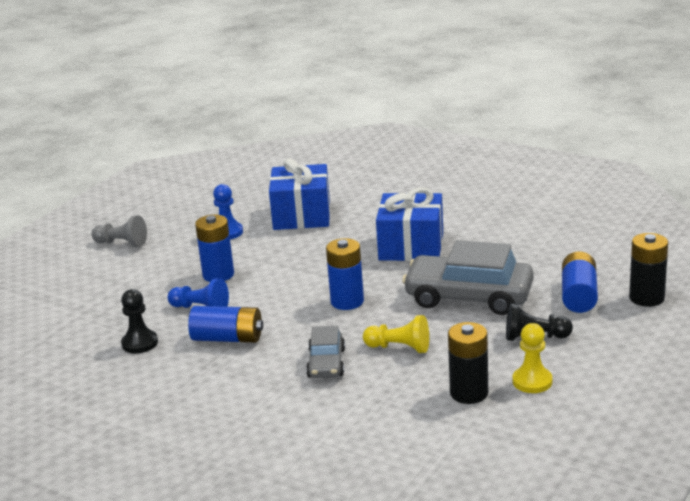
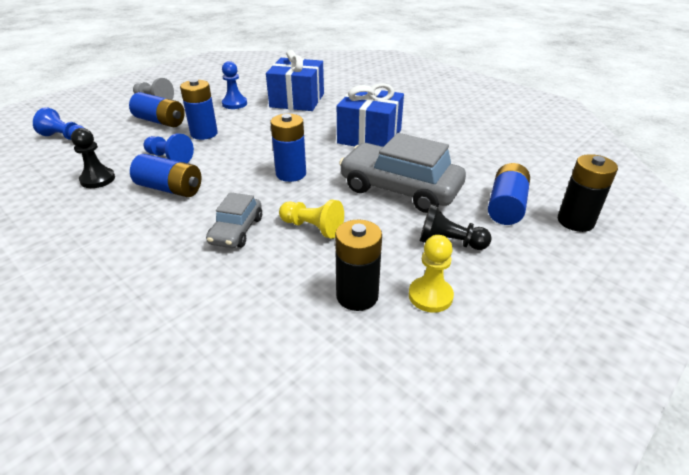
camera: 10 degrees right, 10 degrees up
(54, 306) = (65, 137): none -> blue pawn
(153, 269) = (160, 121): none -> blue battery

